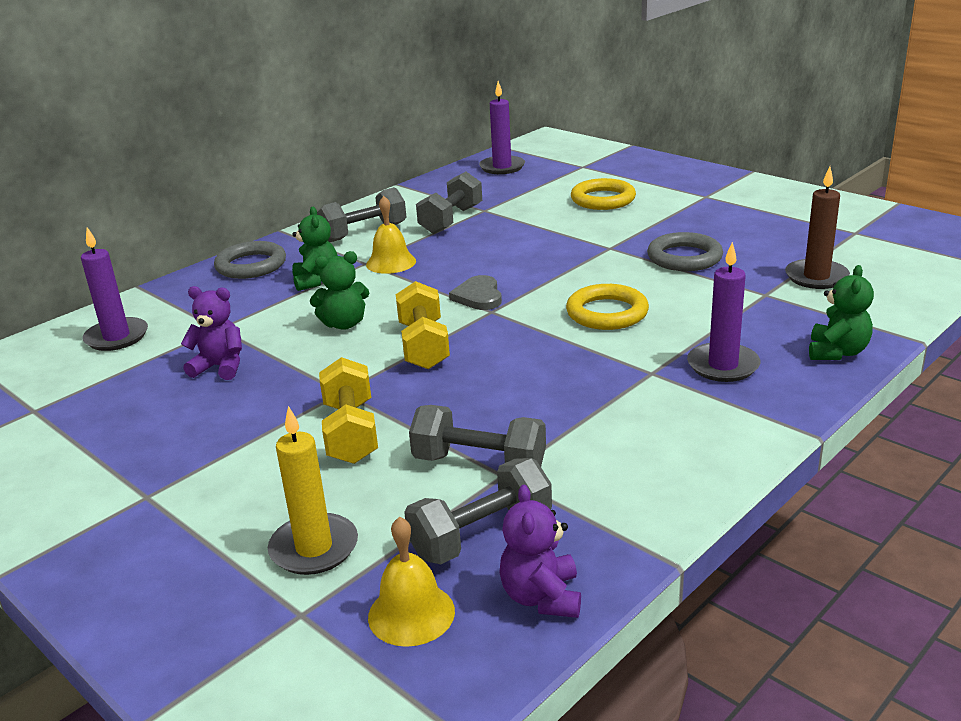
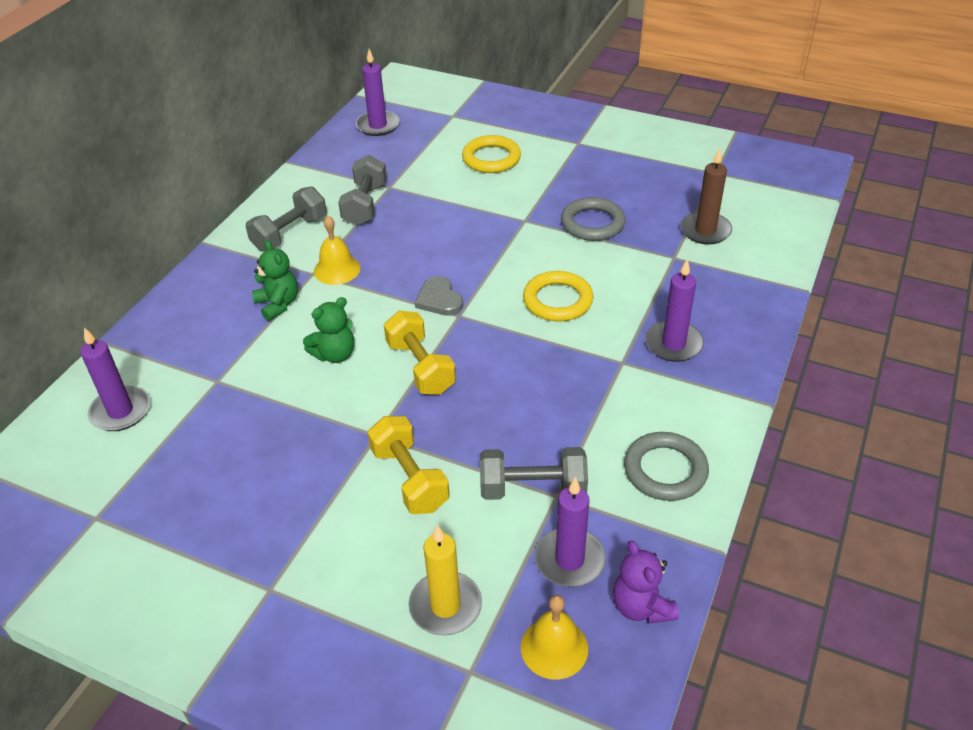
camera: 20 degrees left, 15 degrees up
(220, 367) = (248, 428): purple teddy bear -> none
(251, 265) = (201, 294): grey ring -> grey ring (665, 470)
(481, 535) = (569, 560): grey dumbbell -> purple candle
(837, 352) = (751, 313): green teddy bear -> none

